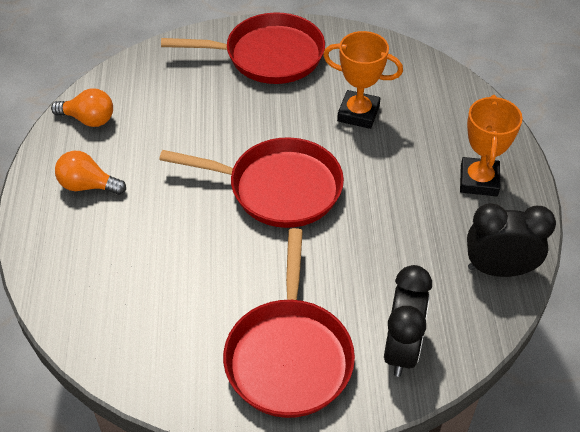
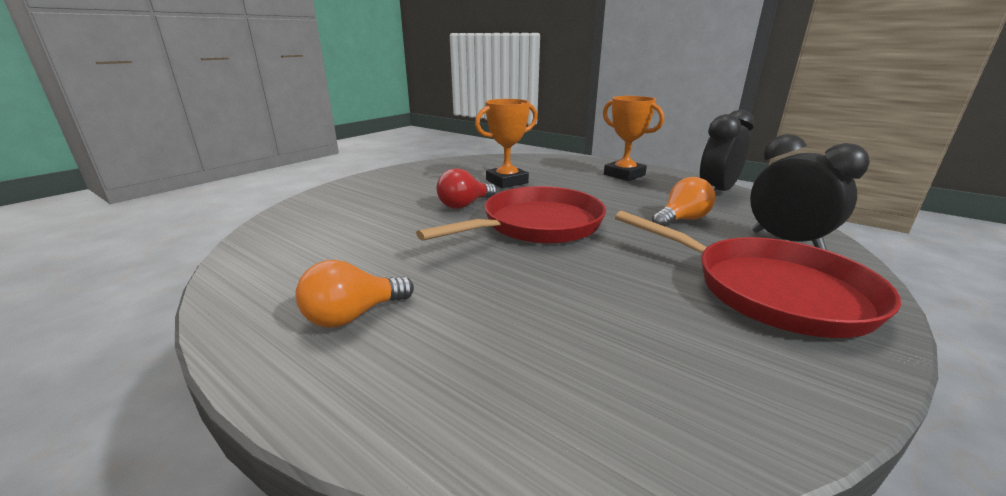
camera: 50 degrees left, 25 degrees down
(89, 119) = (266, 275): orange light bulb -> orange light bulb (682, 220)
(268, 56) = (392, 185): red pan -> none
(274, 125) = (464, 205): none -> red light bulb

